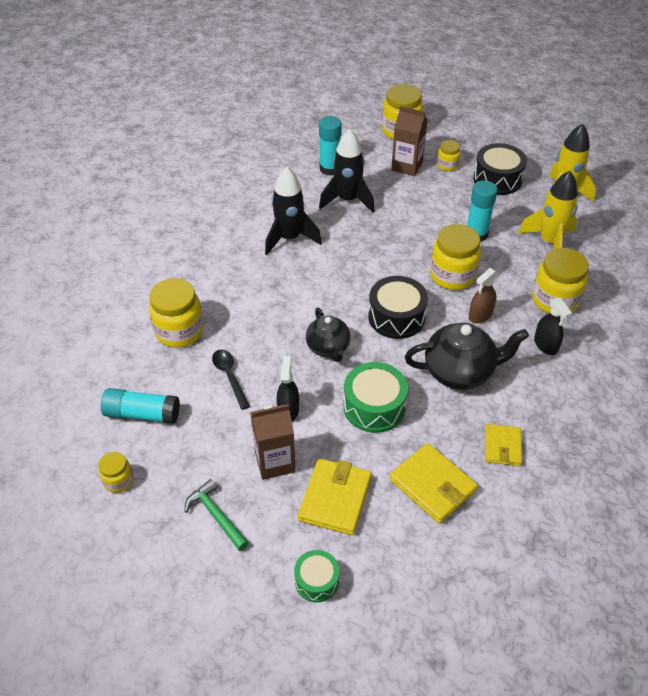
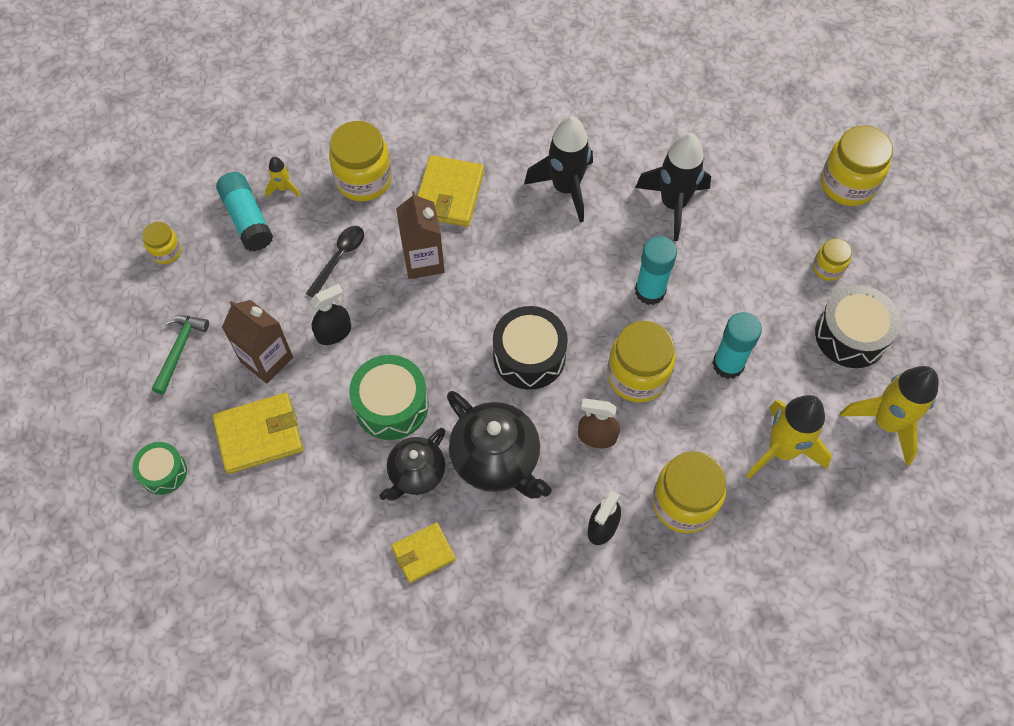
camera: 55 degrees right, 15 degrees up
(138, 379) = (283, 188): none -> yellow rocket
(328, 348) = (438, 319): black teapot -> black teapot (416, 474)
(330, 168) = (711, 155): turquoise glue stick -> turquoise glue stick (650, 291)
(407, 166) = (786, 227): brown carton -> brown carton (423, 261)
(432, 485) = (330, 512): yellow wallet -> yellow wallet (449, 194)

